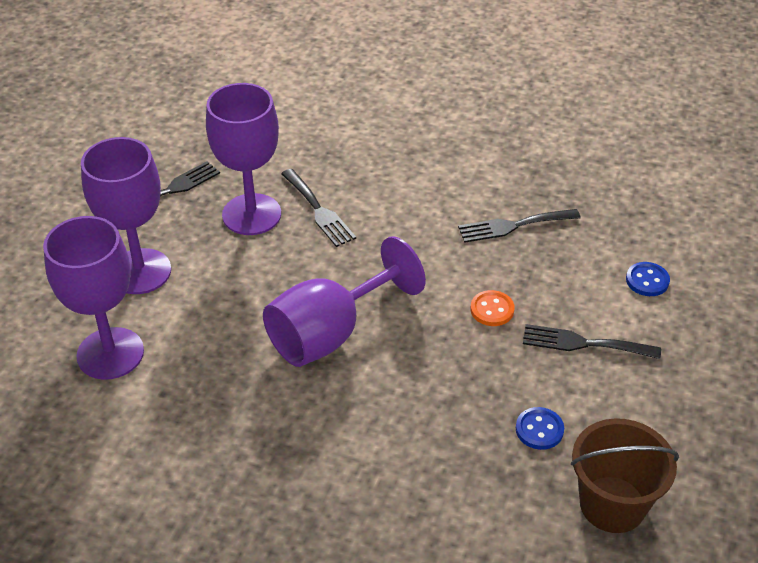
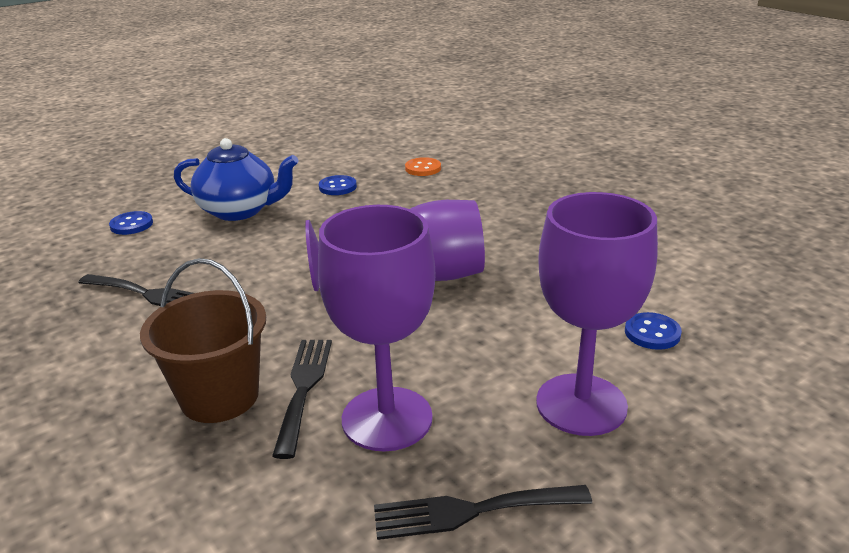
camera: 145 degrees left, 15 degrees down
(110, 353) = (652, 333): purple goblet -> blue button
(492, 310) = (268, 247): orange button -> orange button (423, 168)
(583, 343) = (240, 210): black fork -> blue teapot
(612, 504) = (344, 155): brown bucket -> brown bucket (220, 396)

